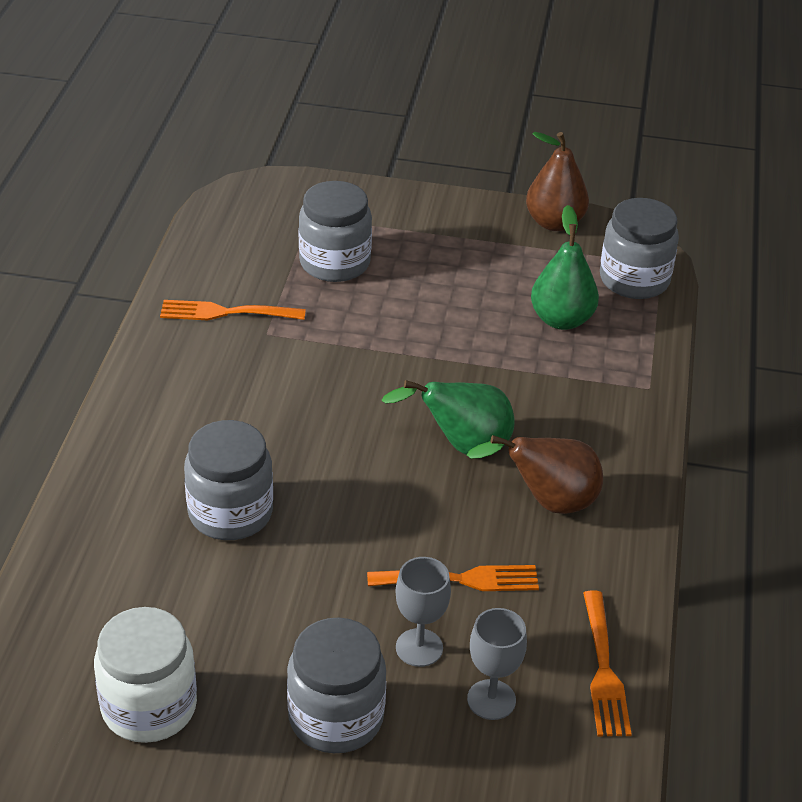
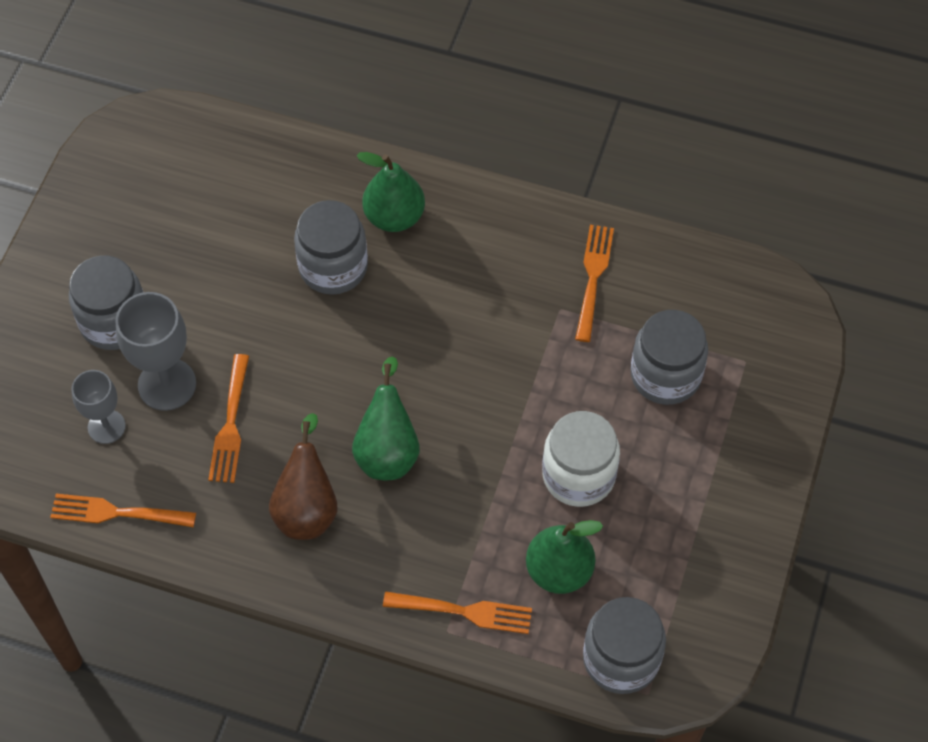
camera: 100 degrees right, 20 degrees up
(149, 707) = (150, 207): white jar -> white jar (578, 475)
(155, 467) = (394, 217): none -> green pear
(419, 648) = (167, 384): grey goblet -> grey goblet, size x1.57
(554, 223) = (728, 598): brown pear -> none
(625, 377) = (464, 612): none -> orange fork

